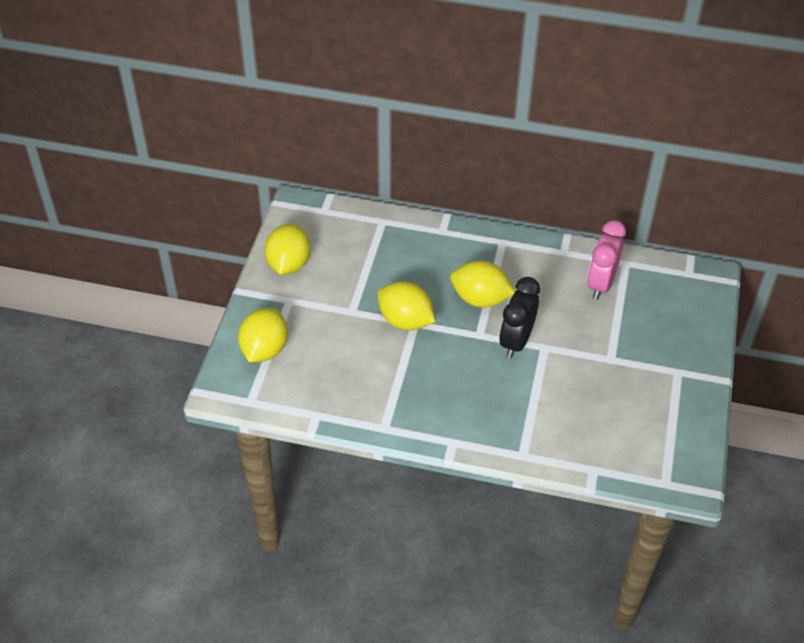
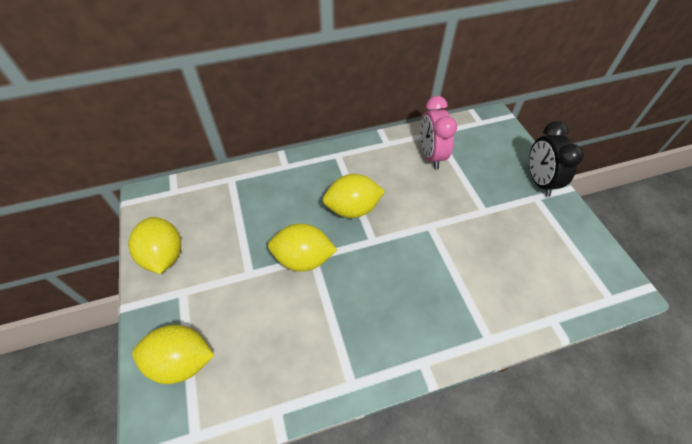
camera: 30 degrees left, 5 degrees up
(264, 350) = (182, 361): yellow lemon -> yellow lemon turned 75 degrees counterclockwise
(516, 341) = (406, 232): black clock -> black clock (539, 181)

